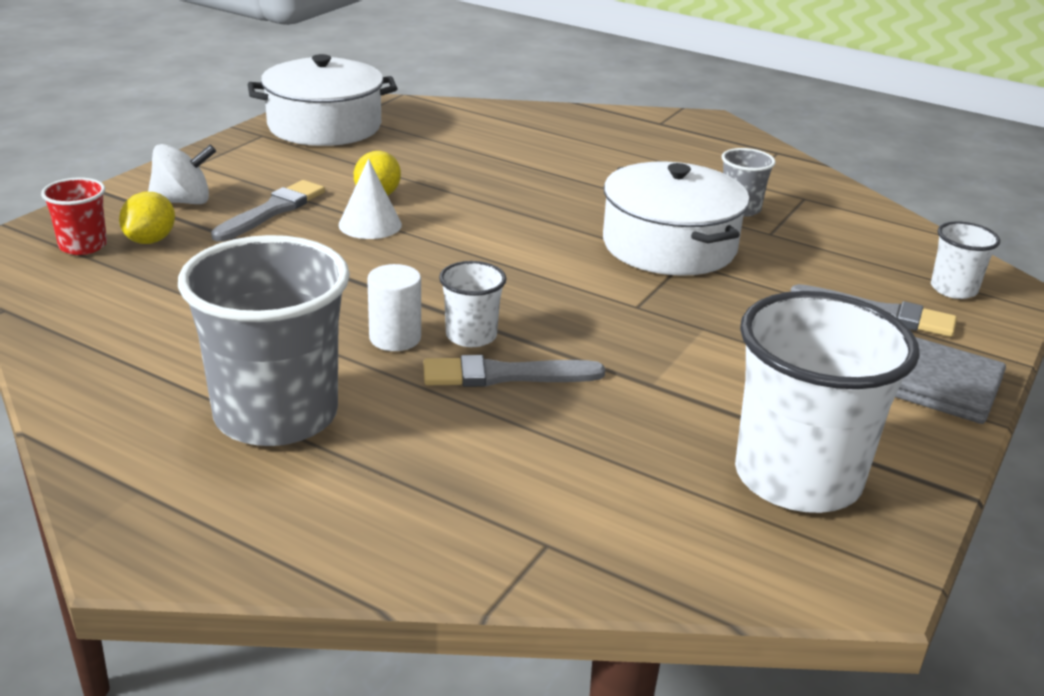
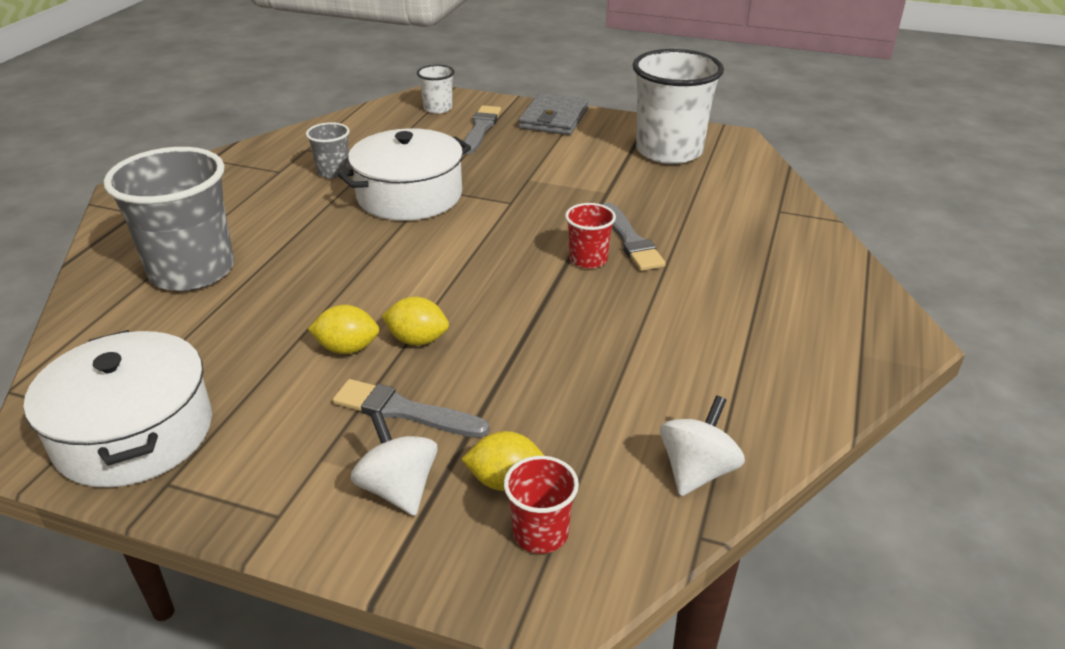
camera: 100 degrees left, 5 degrees up
(73, 325) = (697, 471): none -> white spinning top
(276, 415) = (741, 320): grey cup -> grey cup (192, 271)
(370, 224) = (417, 340): white cone -> yellow lemon
(395, 338) = (611, 290): white cylinder -> none
(471, 336) = (588, 259): white cup -> red cup

